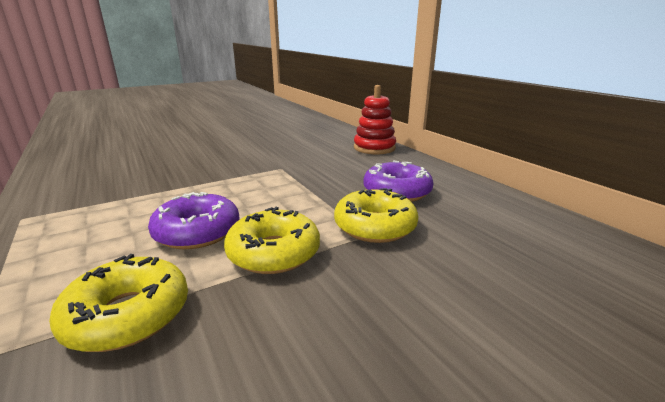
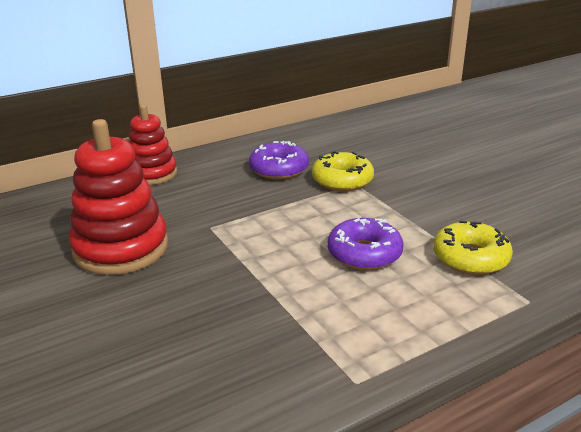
camera: 90 degrees left, 5 degrees up
(262, 147) = (121, 248): none -> red stacking toy
(274, 252) = (387, 216): yellow donut -> none

